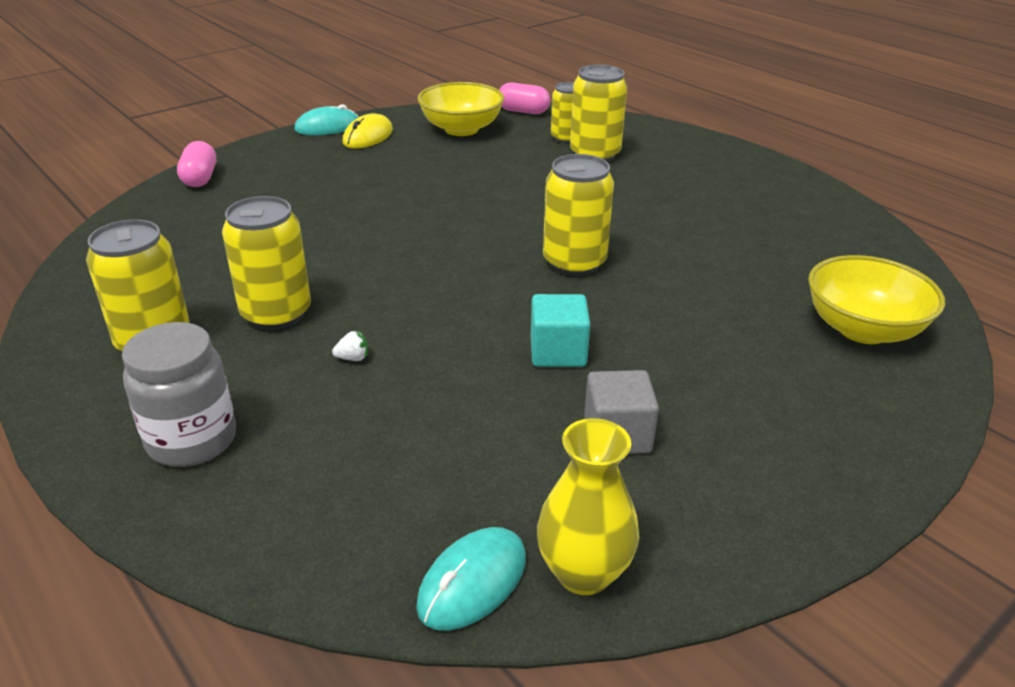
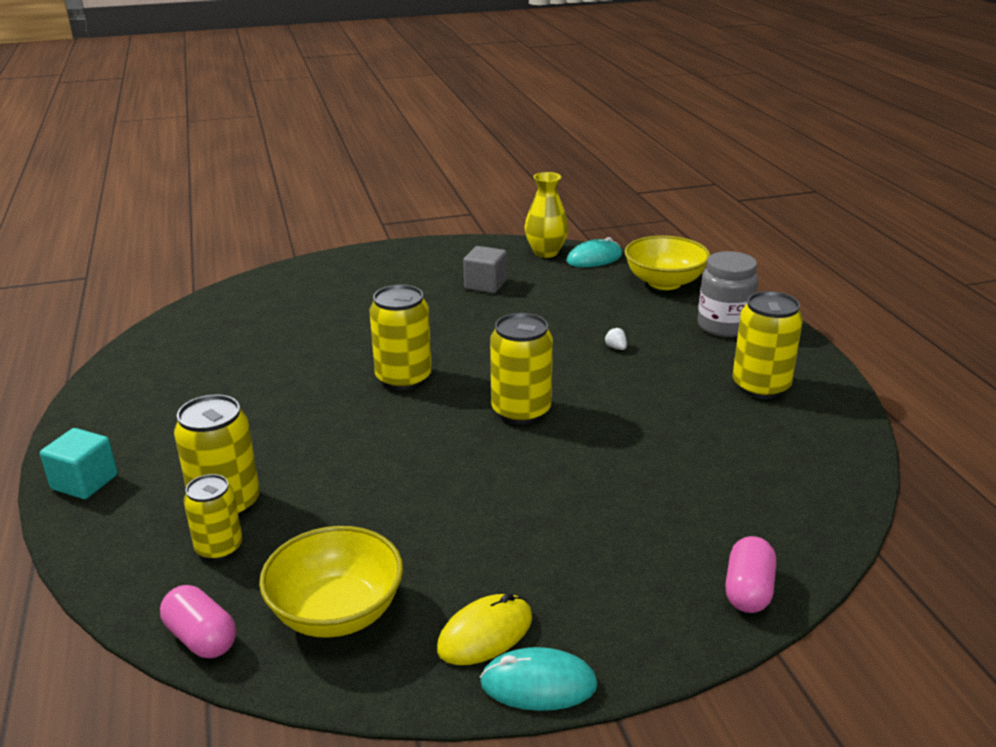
camera: 155 degrees left, 5 degrees down
(276, 314) = (665, 388): yellow can -> yellow can (521, 411)
(353, 358) = (616, 347): white strawberry -> white strawberry turned 45 degrees clockwise
(558, 352) = (479, 324): turquoise cube -> turquoise cube (85, 482)
(862, 329) = (276, 298): yellow bowl -> yellow bowl (664, 282)

